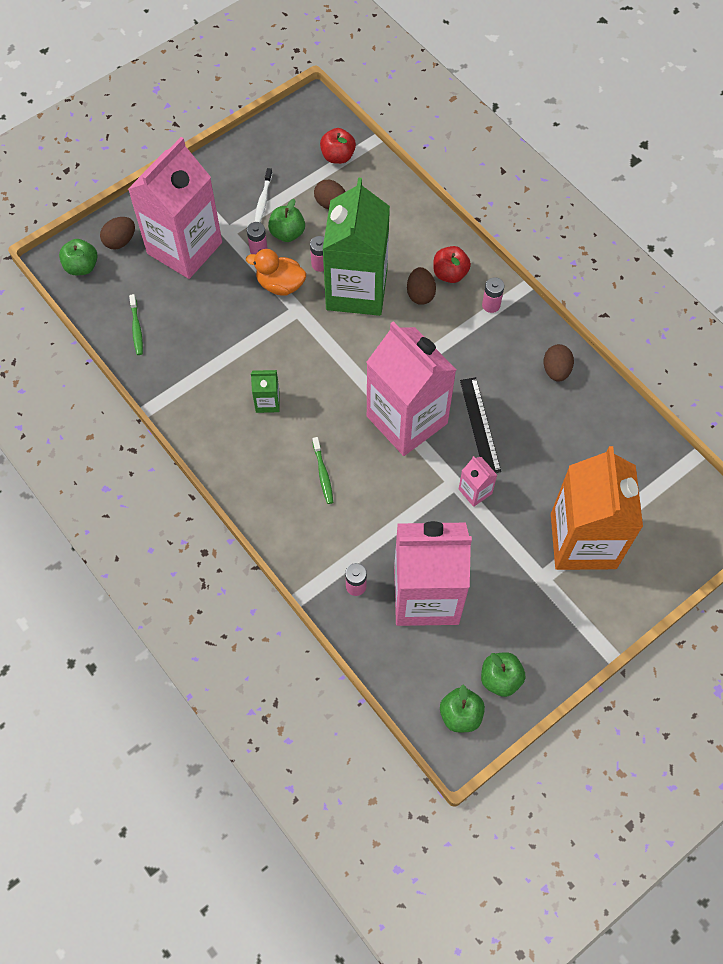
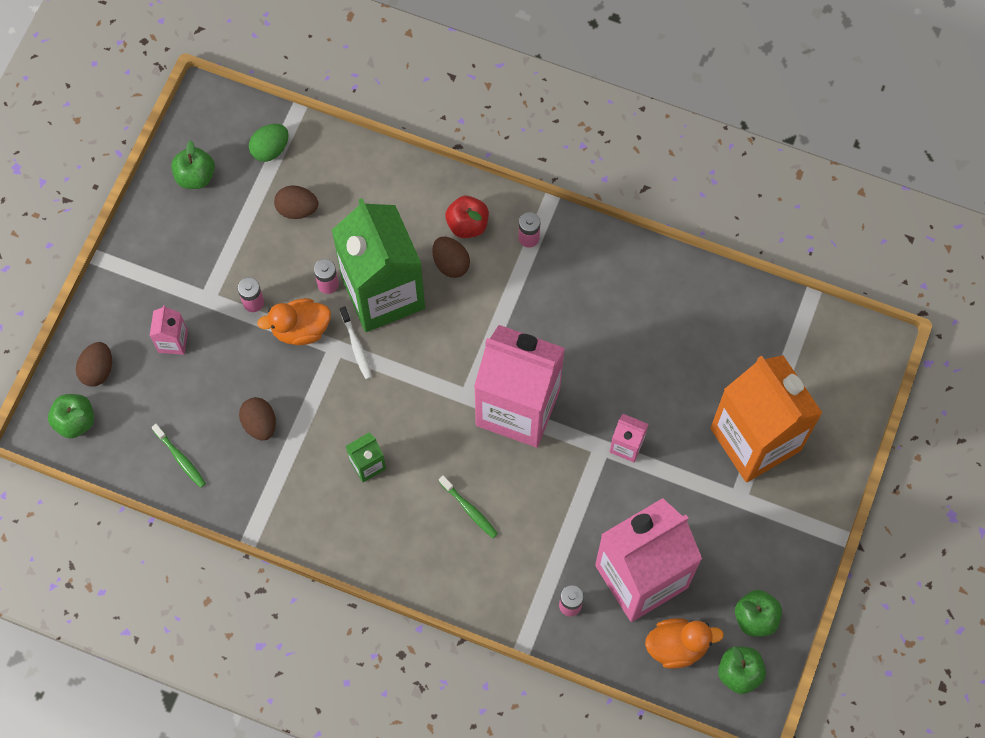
camera: 30 degrees left, 5 degrees up
(184, 248) = (173, 341): pink carton -> pink carton, size x0.41
(263, 199) = (222, 241): white toothbrush -> white toothbrush (356, 346)
(287, 233) = (272, 267): green apple -> green apple (195, 176)
(338, 156) = (270, 149): red apple -> green egg
(422, 665) = (677, 646): none -> orange duck
(480, 425) = (592, 374): black ruler -> none
(556, 370) = (632, 275): brown egg -> brown egg (260, 424)

